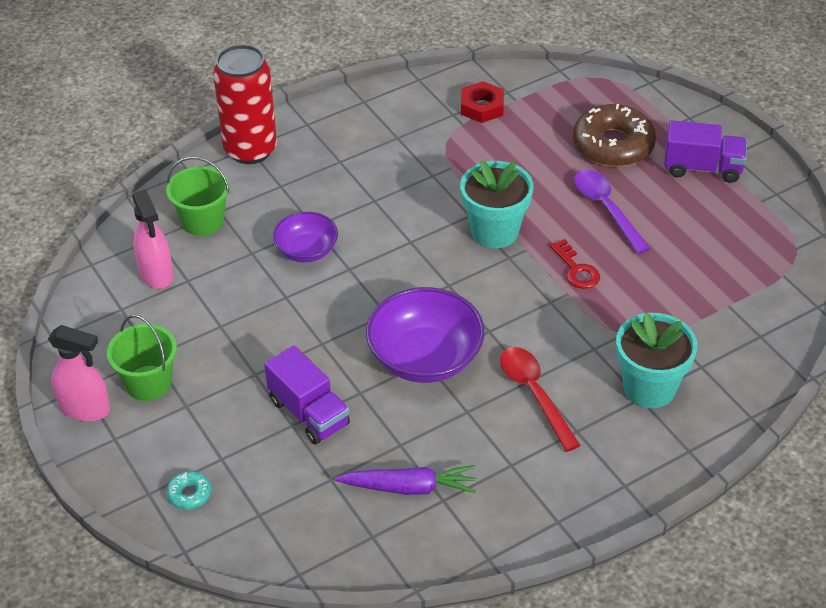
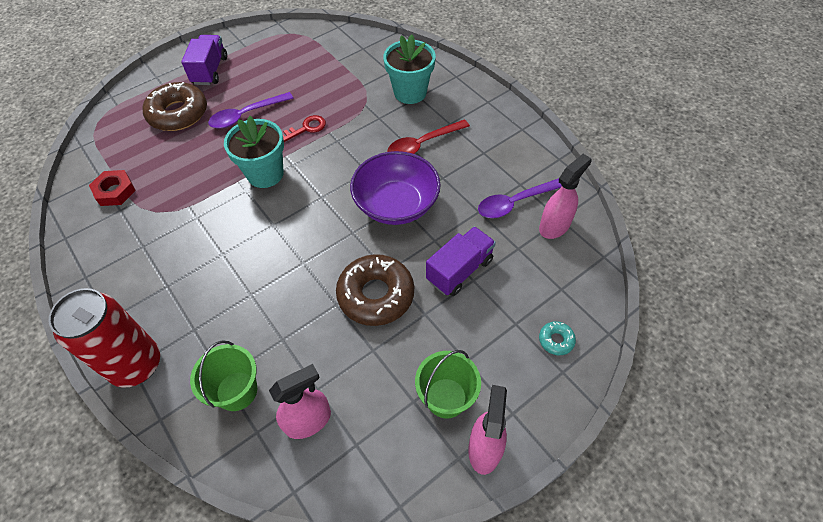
camera: 95 degrees left, 10 degrees up
(290, 331) = (376, 295): none -> brown donut
(306, 250) = (281, 296): purple bowl -> none
(361, 527) = (554, 226): none -> pink spray bottle
(409, 487) = (515, 203): purple carrot -> purple spoon

